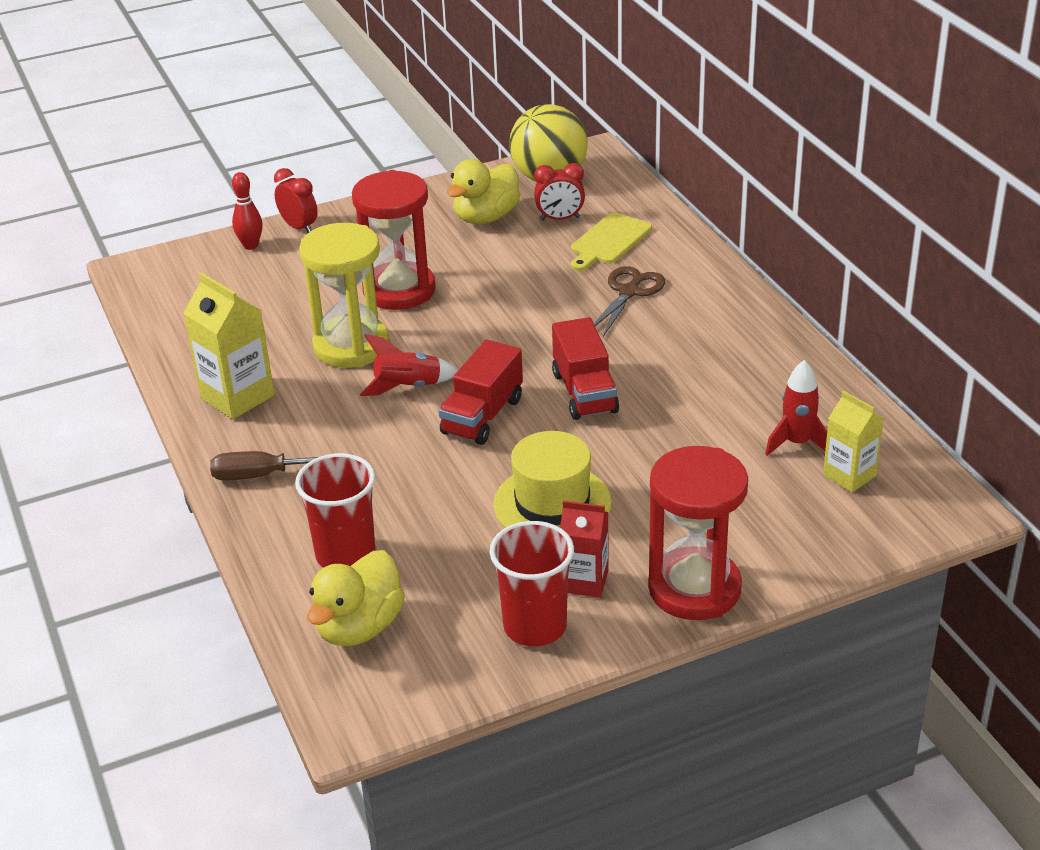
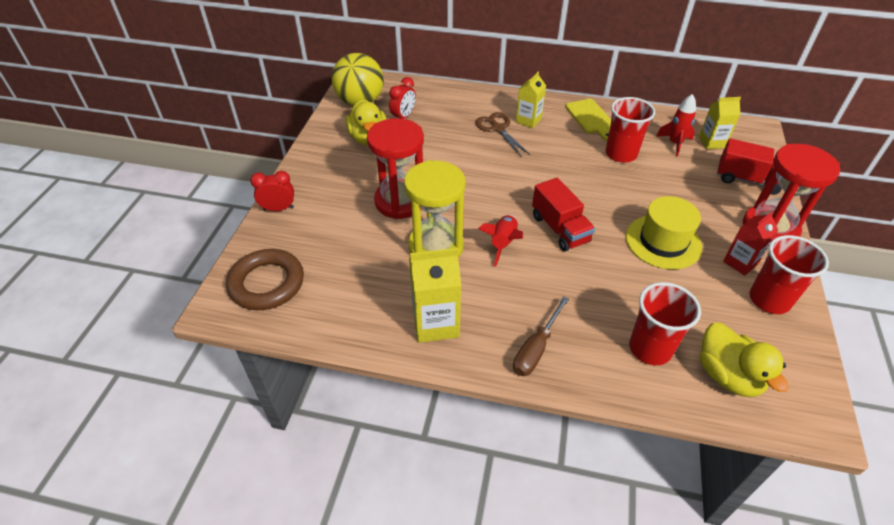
camera: 55 degrees left, 10 degrees up
(189, 277) = (267, 283): none -> brown ring
(251, 245) = (269, 238): red bowling pin -> none
(584, 392) = (572, 184): red truck -> red truck (748, 180)
(609, 241) = (444, 113): yellow cutting board -> yellow cutting board (591, 118)
(681, 306) = (528, 120): none -> yellow carton
(705, 406) = (621, 154): none -> red cup

